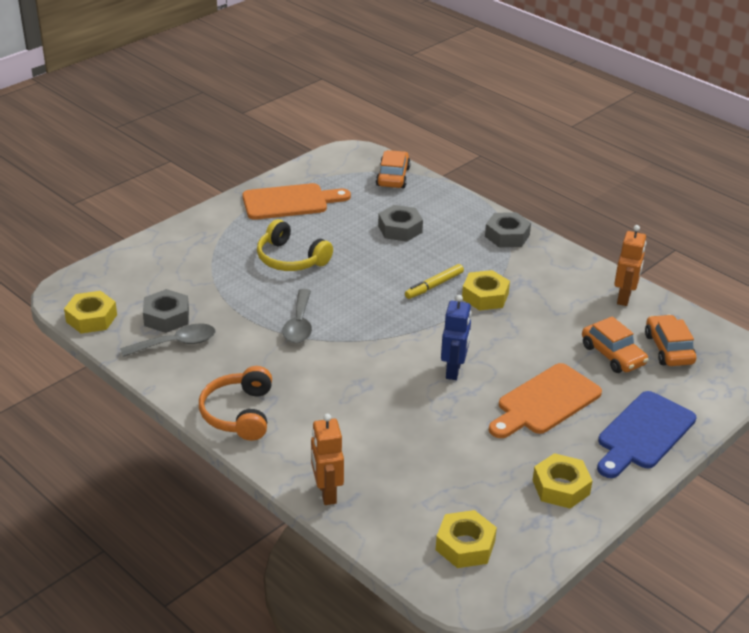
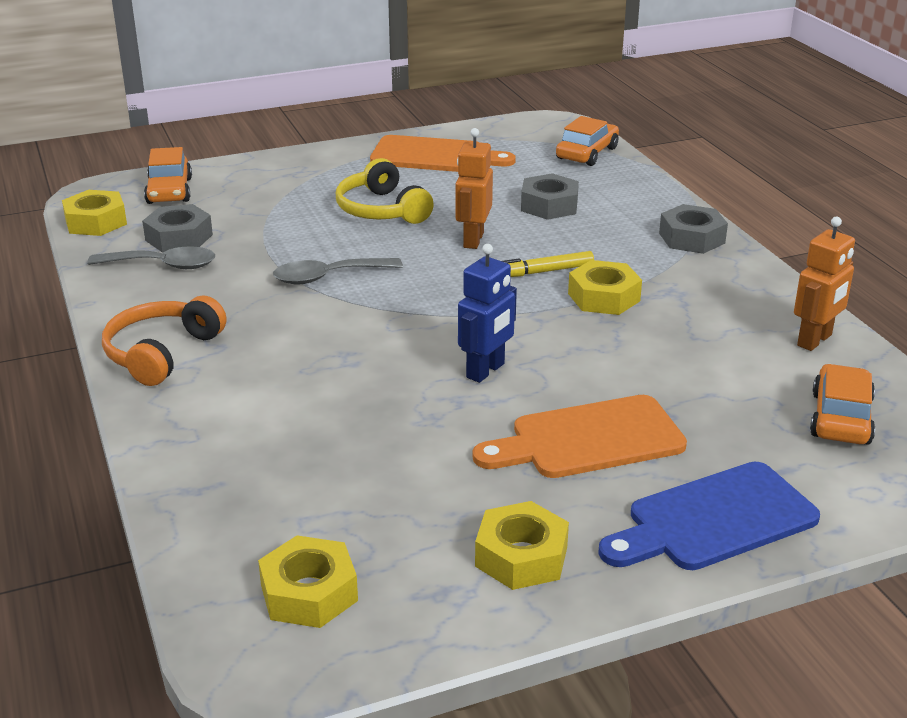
camera: 25 degrees right, 5 degrees down
(299, 324) = (328, 277): grey spoon -> grey spoon turned 45 degrees clockwise
(326, 493) = (181, 471): orange robot -> orange robot (473, 240)
(613, 355) = (742, 406): orange car -> orange car (169, 191)

